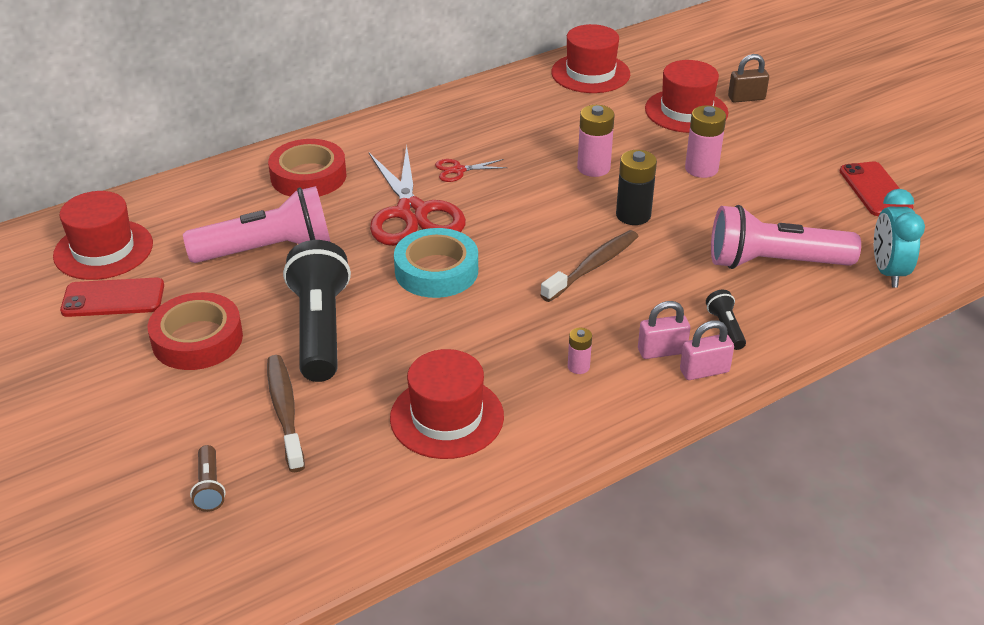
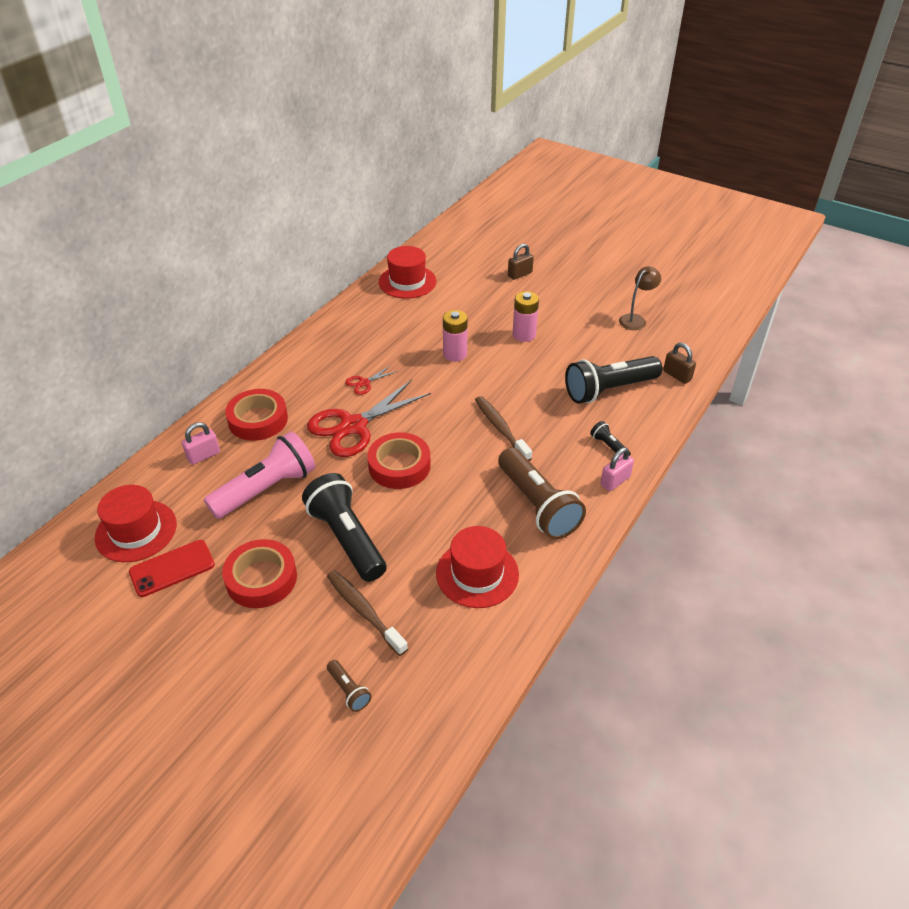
camera: 25 degrees left, 5 degrees up
(412, 213) = (353, 426): red scissors -> red scissors turned 90 degrees clockwise
(436, 271) = (399, 466): turquoise tape -> red tape
(578, 366) = (537, 505): pink battery -> brown flashlight
(593, 266) = (500, 428): brown toothbrush -> brown toothbrush turned 45 degrees counterclockwise
(633, 215) = (502, 382): black battery -> none
(662, 351) = (581, 476): pink padlock -> pink padlock (203, 455)
(686, 111) = (488, 294): red hat -> none
(773, 262) = (608, 390): pink flashlight -> black flashlight
(875, 189) = (636, 319): red phone -> brown lamp
(887, 272) = (677, 375): turquoise clock -> brown padlock

